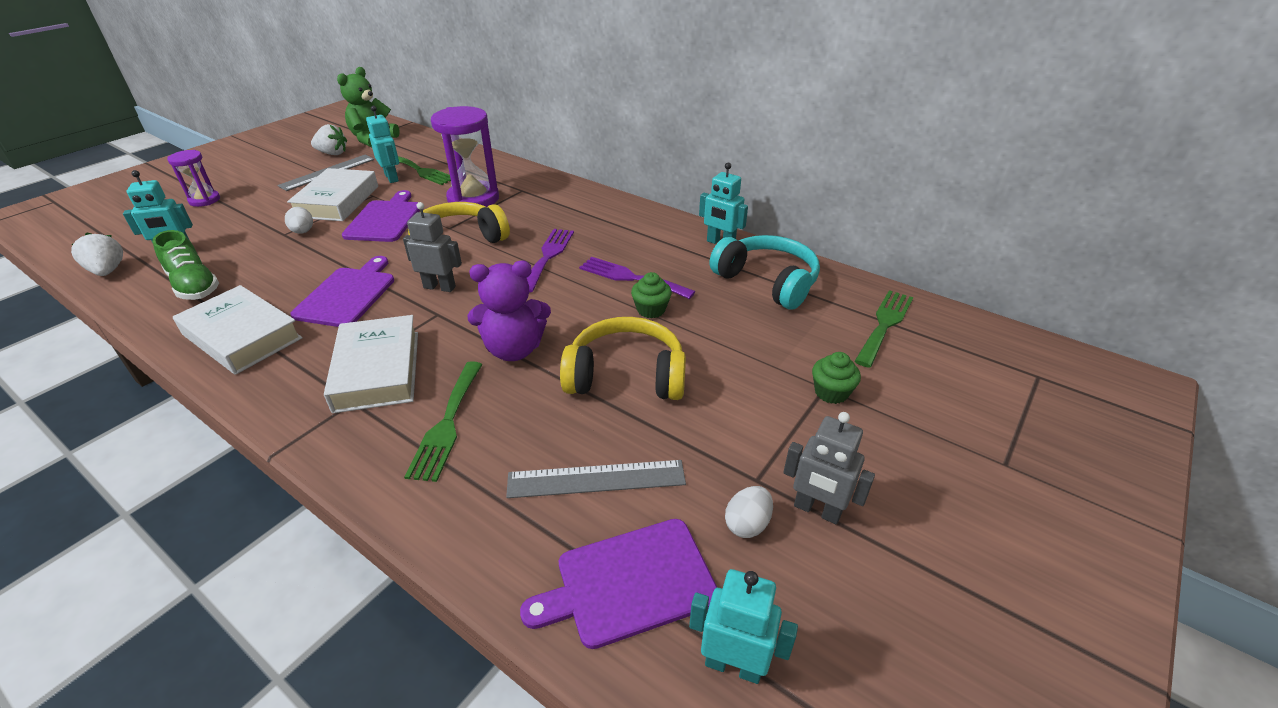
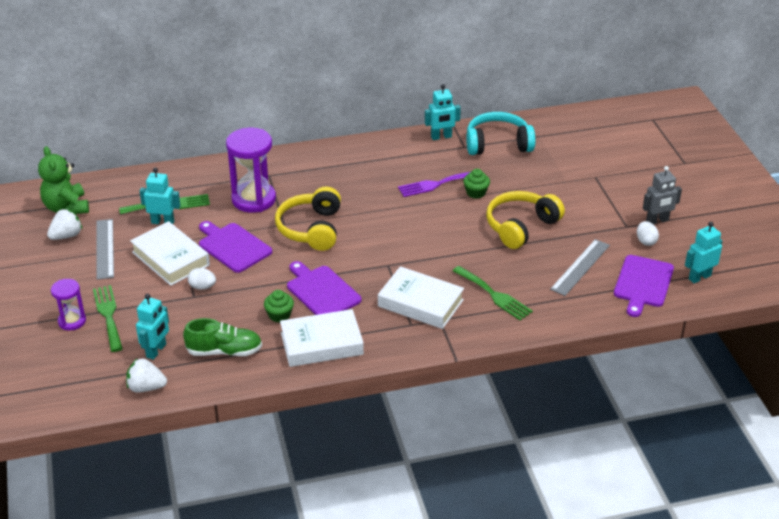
camera: 50 degrees left, 0 degrees up
(440, 287) = (358, 254): grey robot -> none
(514, 349) = (456, 251): purple teddy bear -> none
(548, 256) = (374, 201): purple fork -> none
(831, 392) = (600, 177): green cupcake -> green cupcake (279, 315)
(884, 324) = (574, 133): green fork -> green fork (108, 315)

